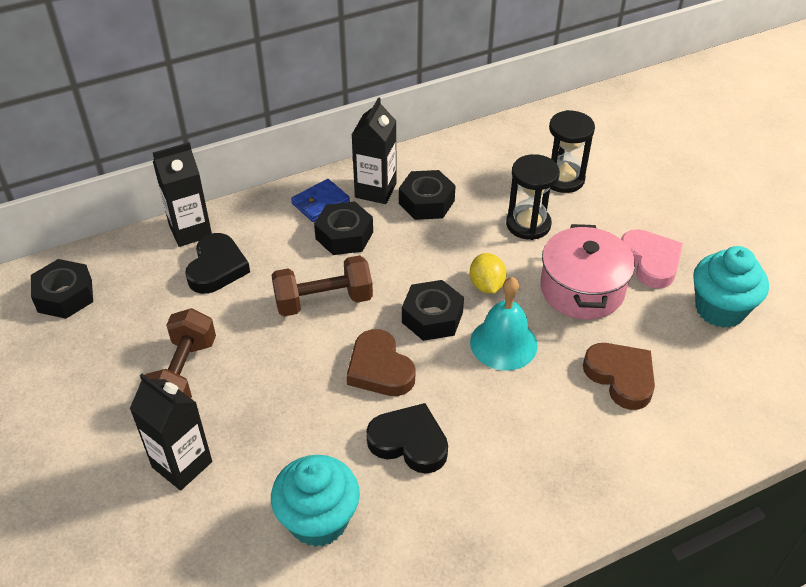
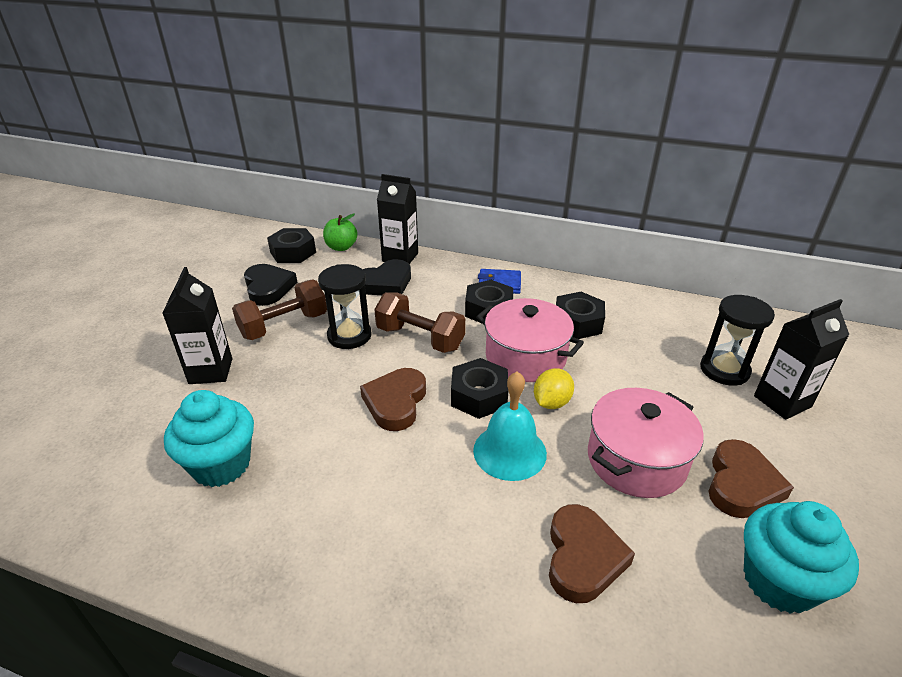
camera: 45 degrees right, 10 degrees down
(110, 257) = (341, 247): none -> green apple
(375, 190) = (548, 296): black carton -> black carton (782, 401)
(409, 442) = (345, 464): black heart -> black heart (268, 288)
(425, 260) = (525, 357): none -> pink pot
(528, 224) = (646, 383): black hourglass -> black hourglass (349, 336)
(650, 261) = (741, 484): pink heart -> brown heart

